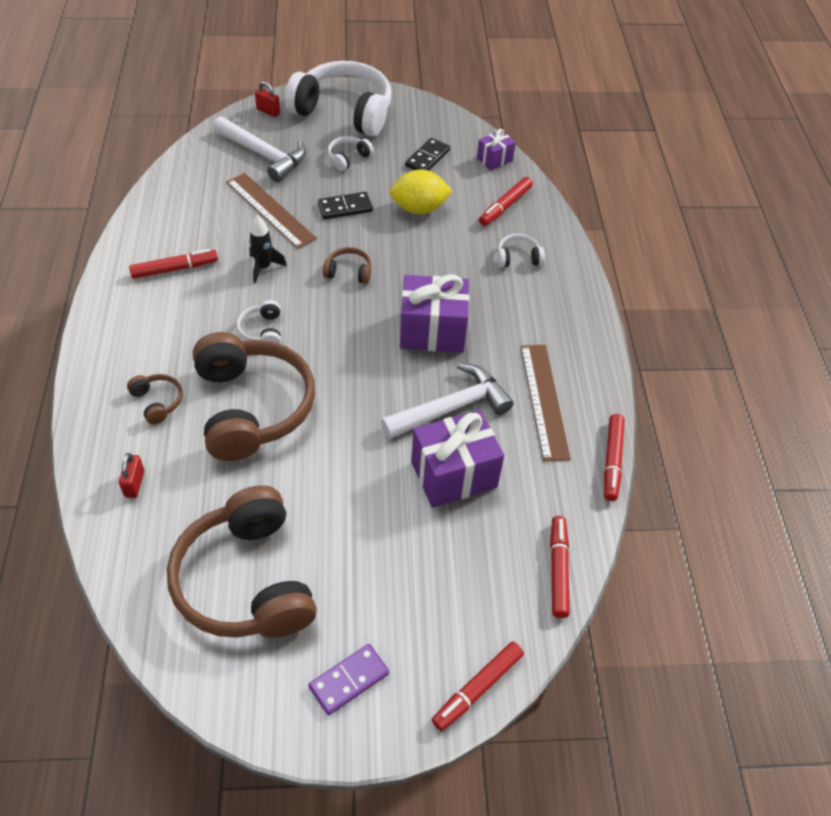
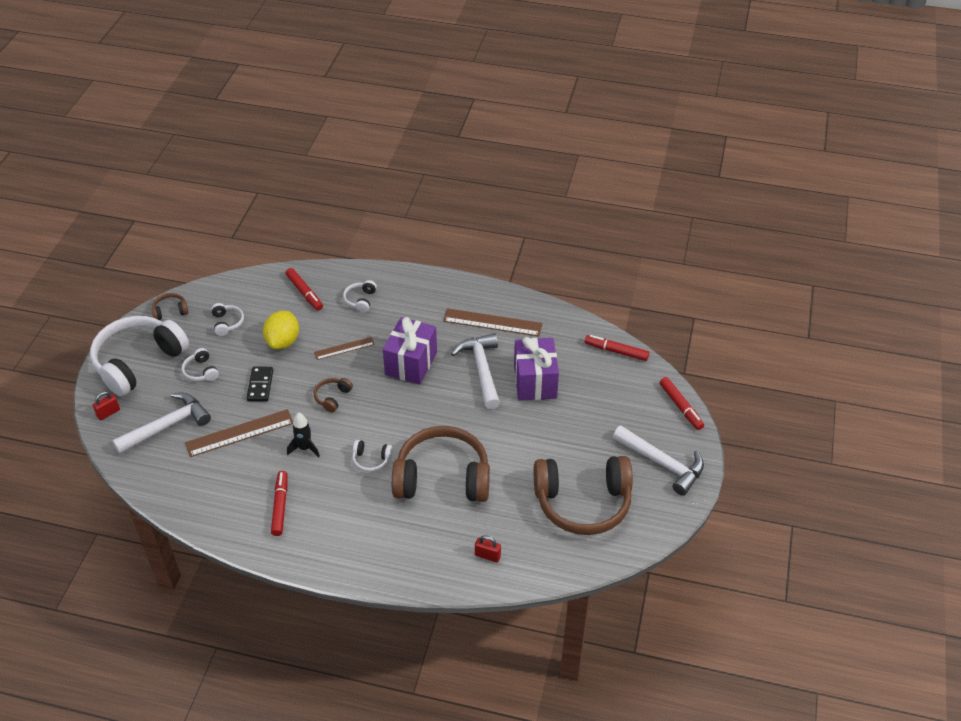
camera: 70 degrees left, 5 degrees down
(157, 402) = (417, 534): brown headphones -> brown headphones (170, 311)
(349, 680) = (662, 463): purple domino -> white hammer
(427, 158) = (227, 323): black domino -> white headphones
(431, 263) = (344, 348): none -> brown ruler
(494, 159) = (250, 284): purple gift -> none
(612, 461) = (549, 305): red marker -> none

